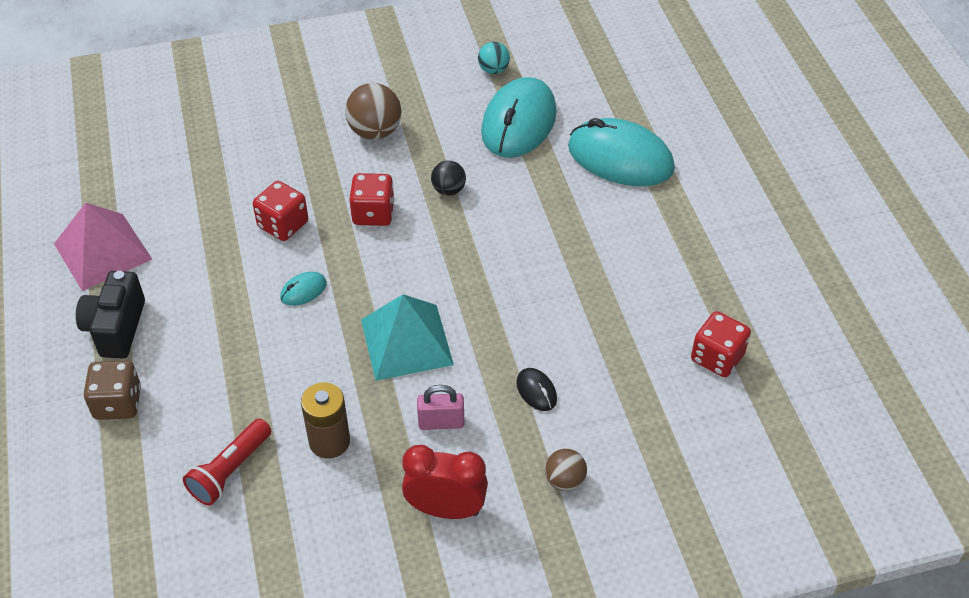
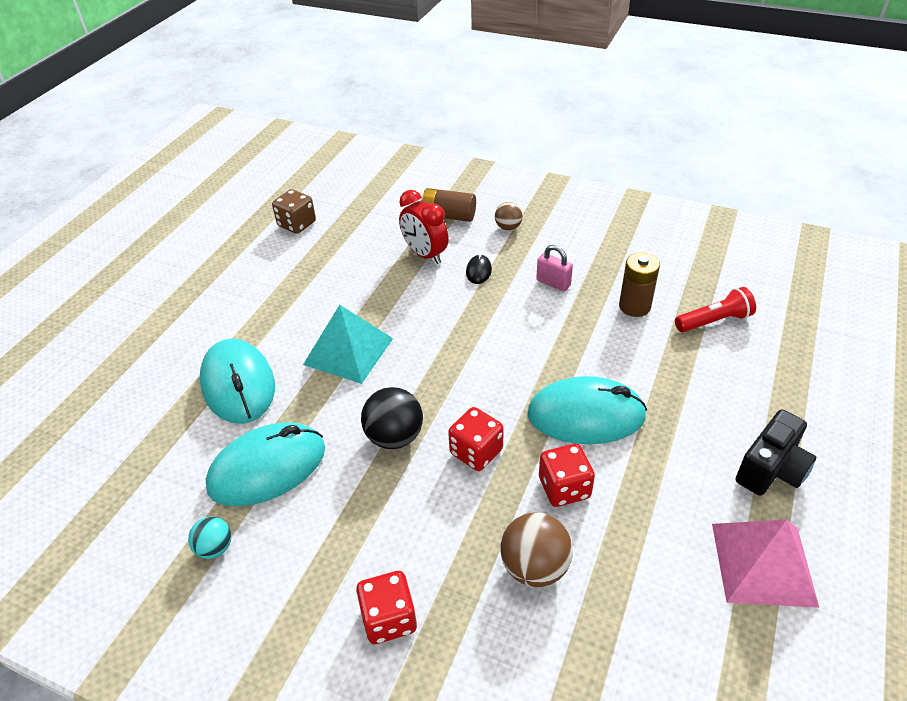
camera: 140 degrees left, 5 degrees down
(118, 403) = (787, 404): brown dice -> brown dice (297, 224)
(303, 290) = (586, 415): turquoise mouse -> turquoise mouse, size x2.41
(375, 132) = (399, 544): brown ball -> brown ball (534, 566)
(406, 341) = (535, 338): turquoise pyramid -> turquoise pyramid (348, 351)
(446, 509) = (587, 244): red clock -> red clock (425, 255)
(448, 190) = (394, 437): black ball -> black ball, size x1.66
(654, 456) = (448, 216): none -> brown battery
(717, 357) = (357, 238): red dice -> red dice (389, 618)

